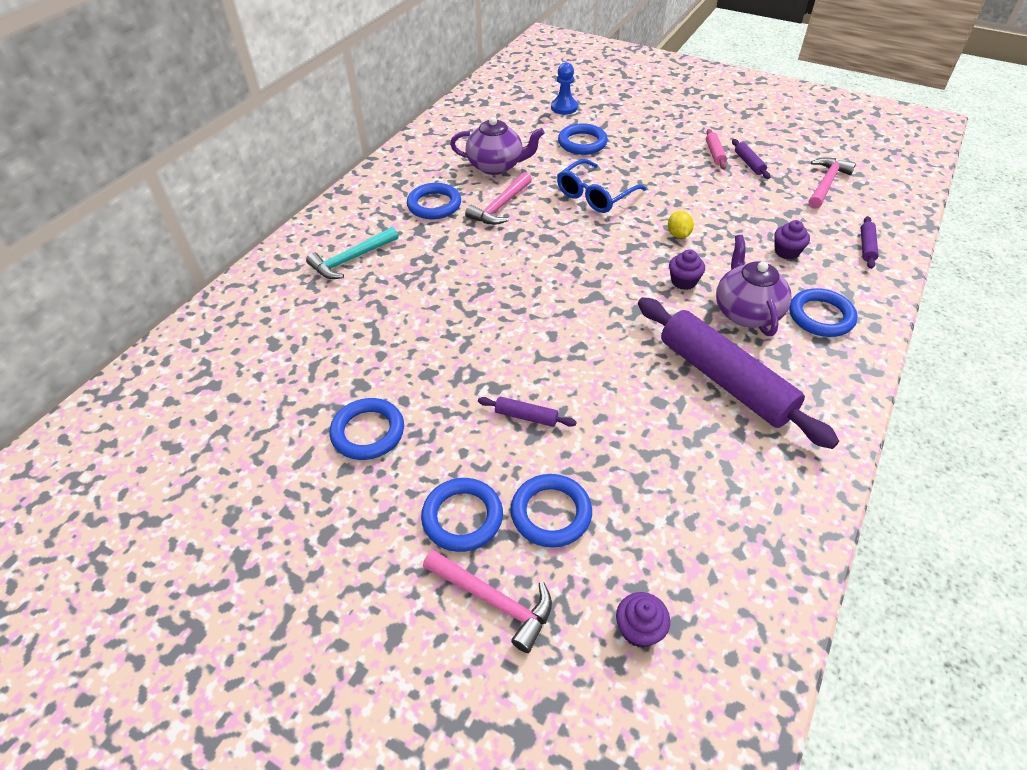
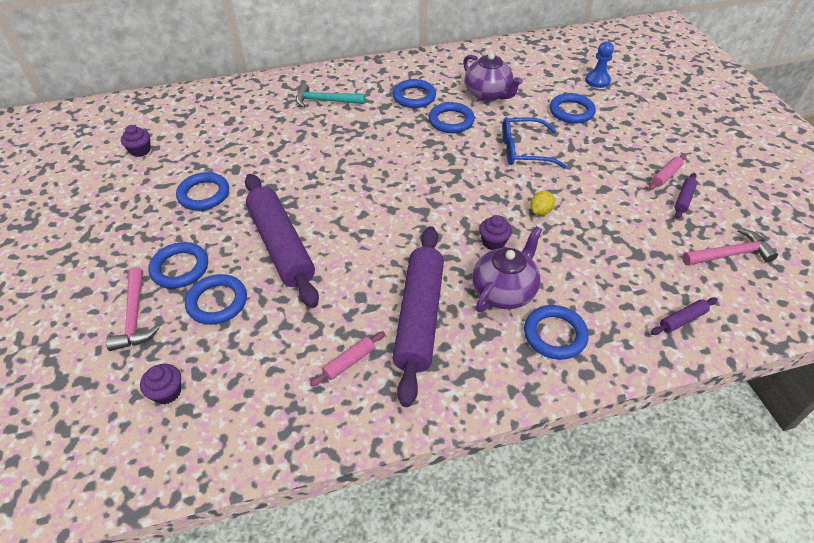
camera: 45 degrees right, 0 degrees up
(500, 206) = (451, 121): pink hammer -> blue ring
(526, 416) = (281, 246): purple rolling pin -> purple rolling pin, size x2.49
(733, 458) = (349, 362): none -> pink rolling pin
(786, 252) = (605, 277): purple cupcake -> purple cupcake (140, 150)

